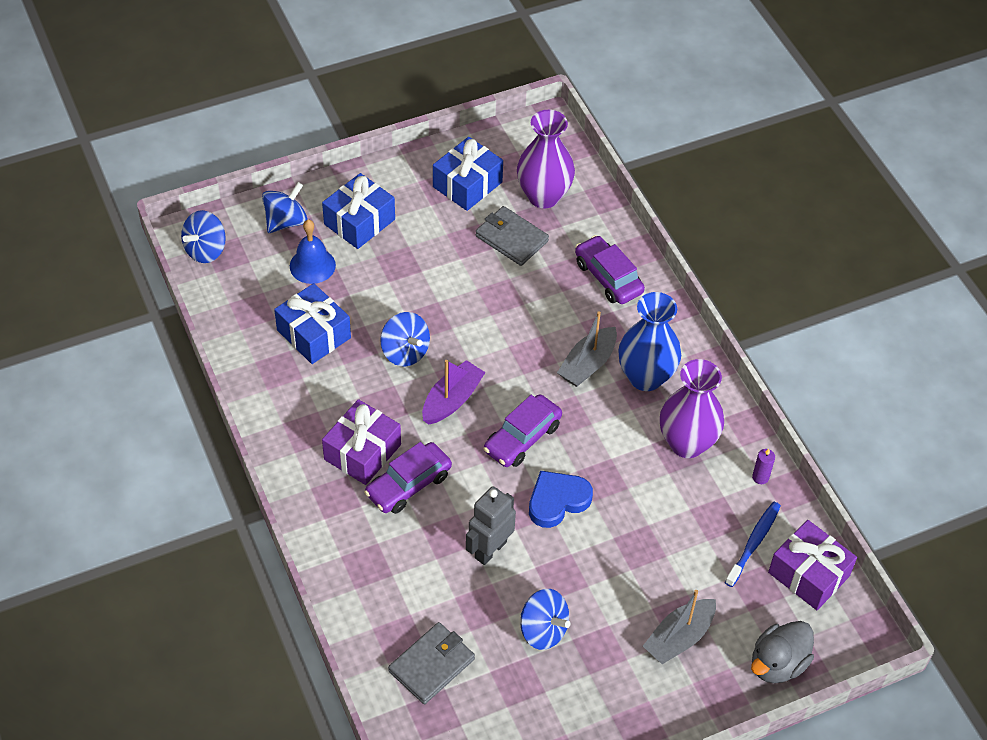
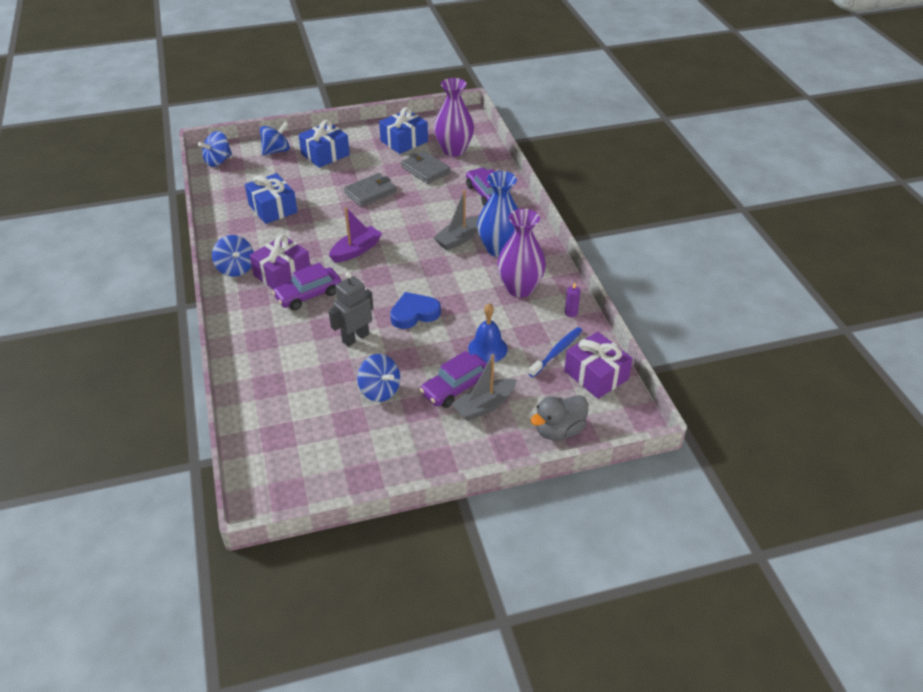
camera: 10 degrees right, 10 degrees down
(312, 265) = (285, 174): blue bell -> blue bell (487, 348)
(405, 352) = (332, 222): blue spinning top -> blue spinning top (235, 268)
(431, 665) = (287, 404): grey wallet -> grey wallet (370, 192)
(522, 438) = (399, 275): purple car -> purple car (456, 387)

